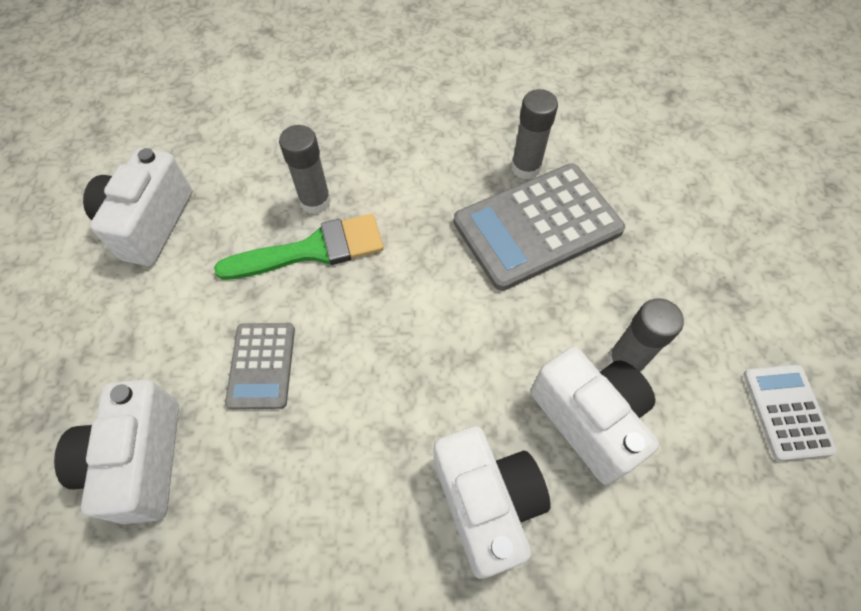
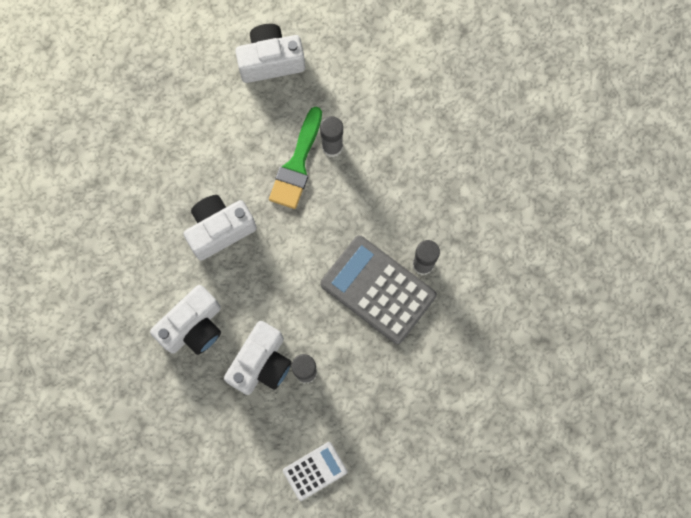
camera: 65 degrees right, 15 degrees up
(140, 461) = (140, 149): white camera -> white camera (220, 230)
(262, 365) = (214, 178): grey calculator -> none
(312, 250) = (297, 164): green brush -> green brush turned 60 degrees clockwise

